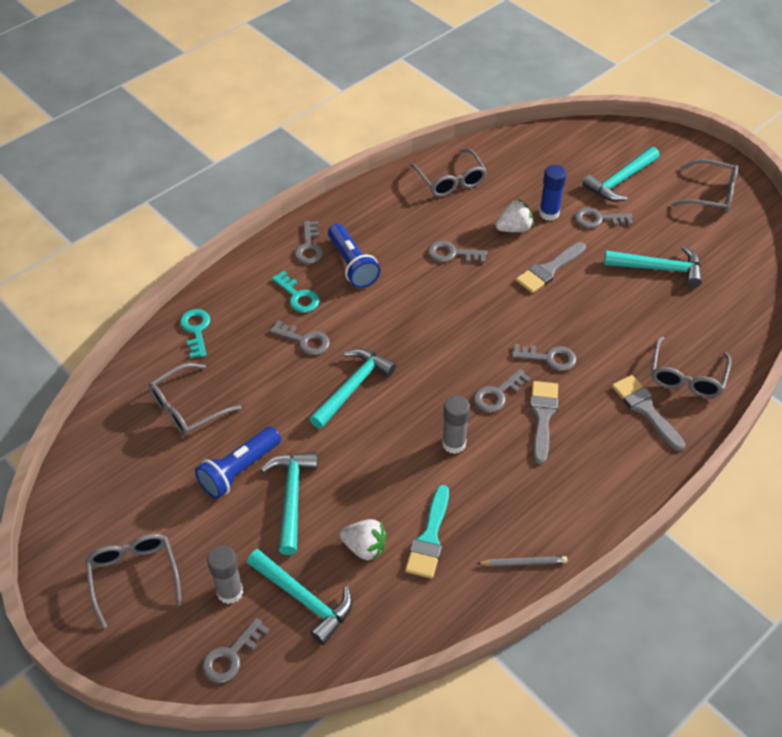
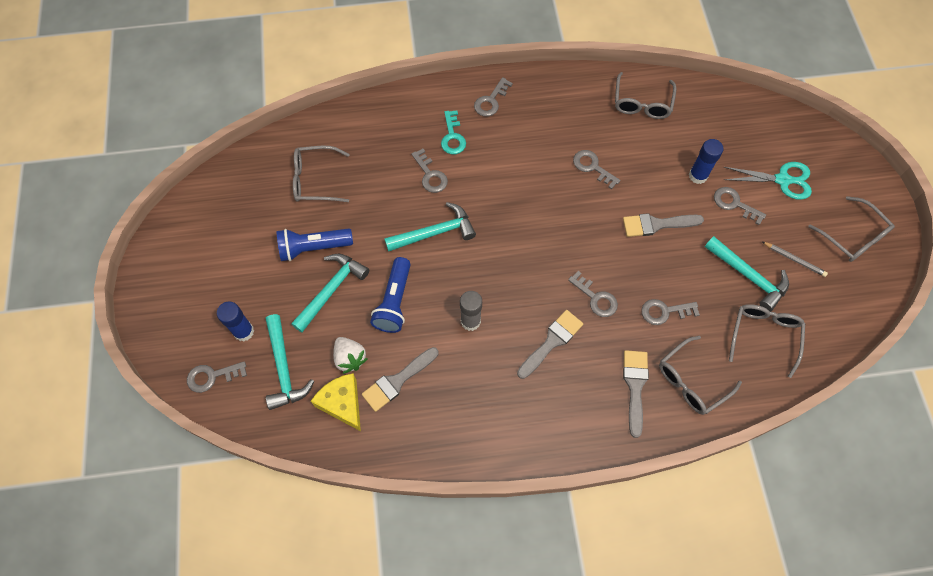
camera: 35 degrees right, 15 degrees up
(134, 576) = (196, 281): grey glasses -> grey glasses (764, 336)
(196, 330) = (364, 123): turquoise key -> none
(230, 592) = (244, 331): grey glue stick -> blue glue stick
(352, 265) = (510, 133): blue flashlight -> blue flashlight (394, 302)
(392, 592) = (342, 403): none -> yellow cheese
(429, 538) = (397, 381): turquoise brush -> grey brush
(497, 394) = (533, 303): grey key -> grey key (664, 311)
(514, 228) = (658, 173): white strawberry -> none
(524, 563) = (446, 443): grey pencil -> grey pencil (794, 260)
(620, 181) = (783, 180): turquoise hammer -> turquoise scissors

